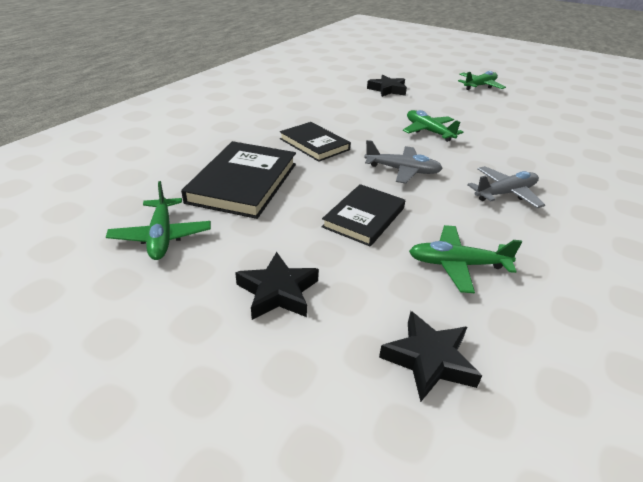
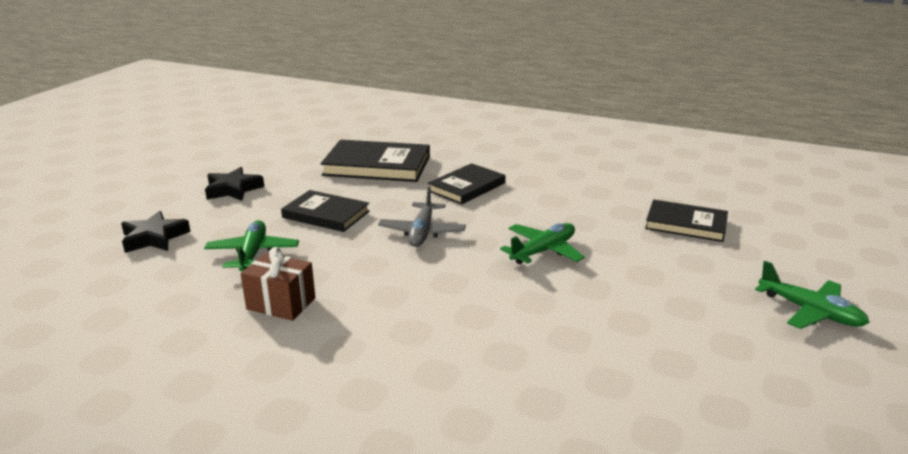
camera: 85 degrees right, 10 degrees down
(161, 236) = (298, 151): green plane -> none
(387, 90) = (686, 224): black star -> black book
(505, 193) = (383, 292): grey plane -> none
(543, 243) = (281, 304): none -> brown gift

